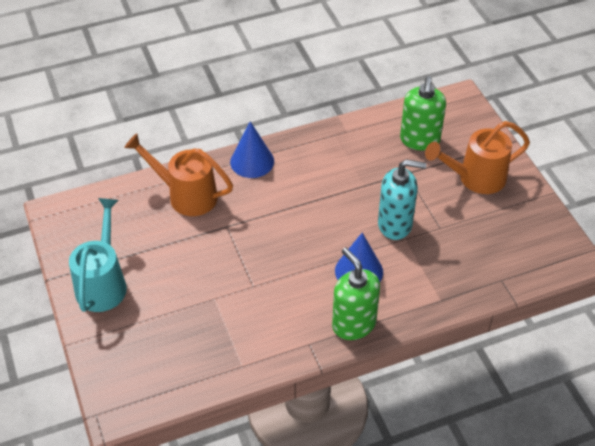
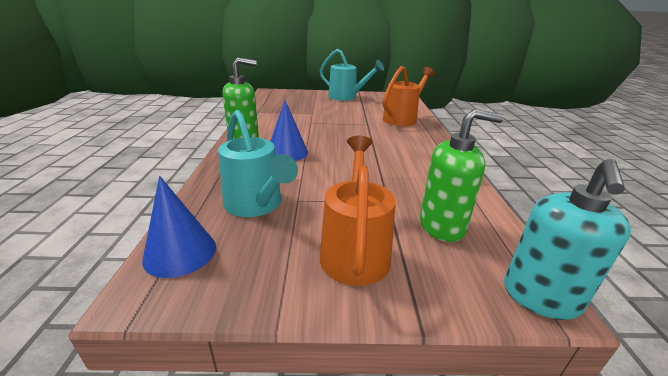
camera: 110 degrees right, 20 degrees down
(252, 161) = (430, 140): blue cone -> blue cone (180, 252)
(395, 224) = (321, 178): turquoise soap dispenser -> turquoise soap dispenser (540, 297)
(419, 140) = (442, 226): green soap dispenser -> green soap dispenser turned 150 degrees clockwise
(465, 249) = (256, 205): none -> turquoise watering can

